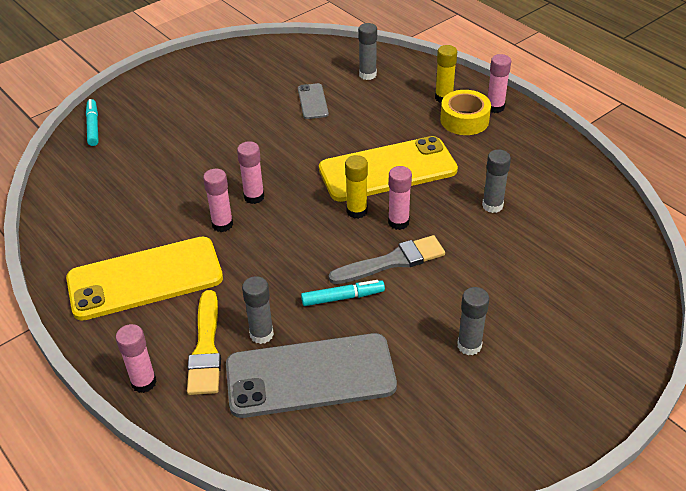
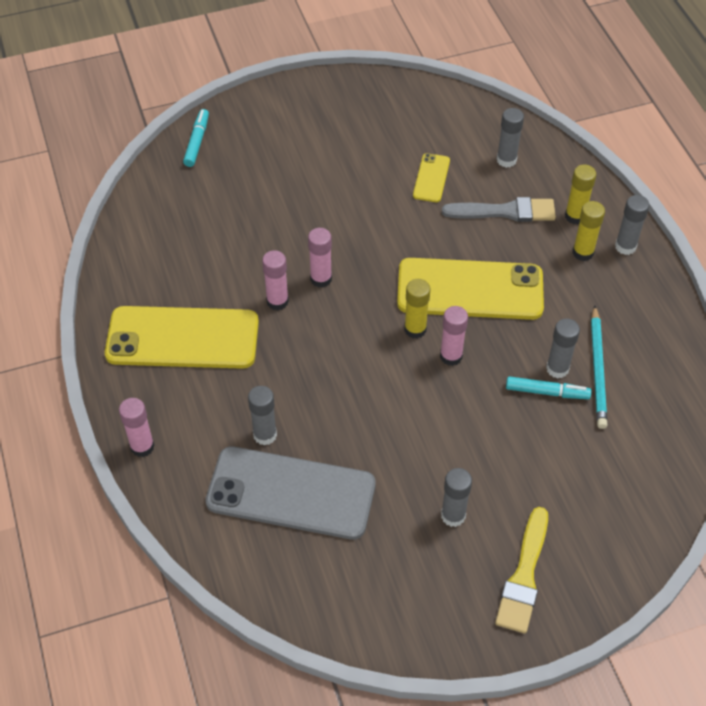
camera: 20 degrees right, 10 degrees up
(206, 348) = (209, 431): yellow brush -> yellow brush (524, 575)
(313, 101) = (431, 178): grey phone -> yellow phone
(343, 297) = (357, 422): turquoise marker -> turquoise marker (547, 392)
(392, 261) = (423, 399): grey brush -> grey brush (504, 212)
(464, 120) = (583, 252): yellow tape -> yellow glue stick
(495, 107) = (625, 246): pink glue stick -> grey glue stick
(525, 197) = (598, 370): none -> turquoise pencil

